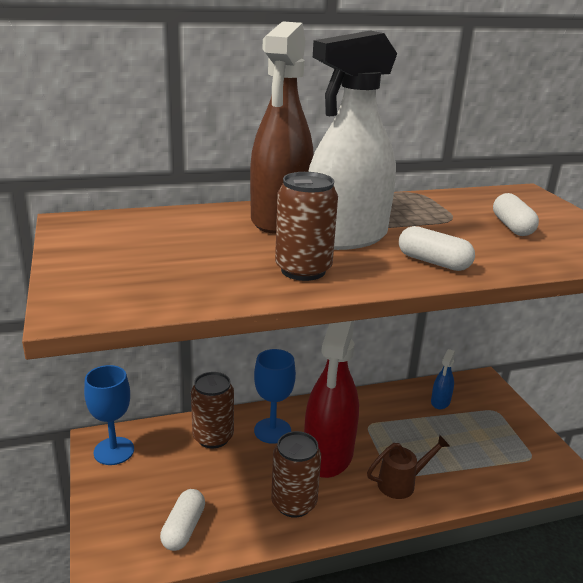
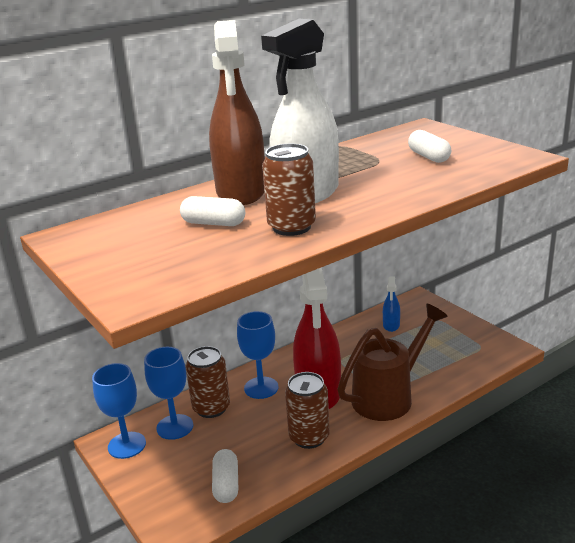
camera: 15 degrees left, 0 degrees up
(168, 446) = (175, 427): none -> blue goblet
(401, 483) = (389, 396): brown watering can -> brown watering can, size x1.84
(433, 262) = (387, 198): white capsule -> white capsule (213, 223)

